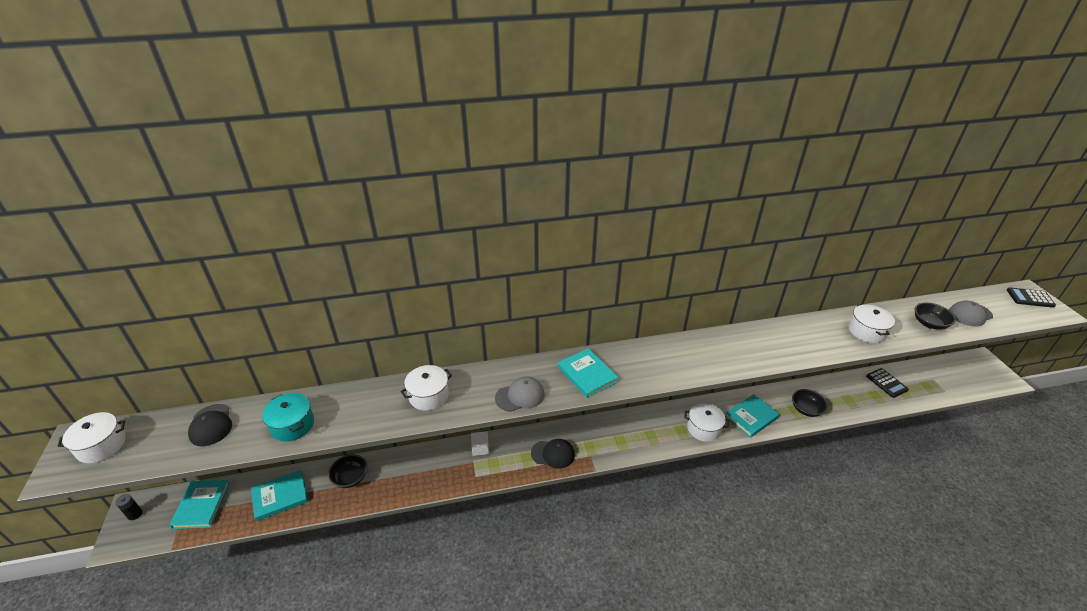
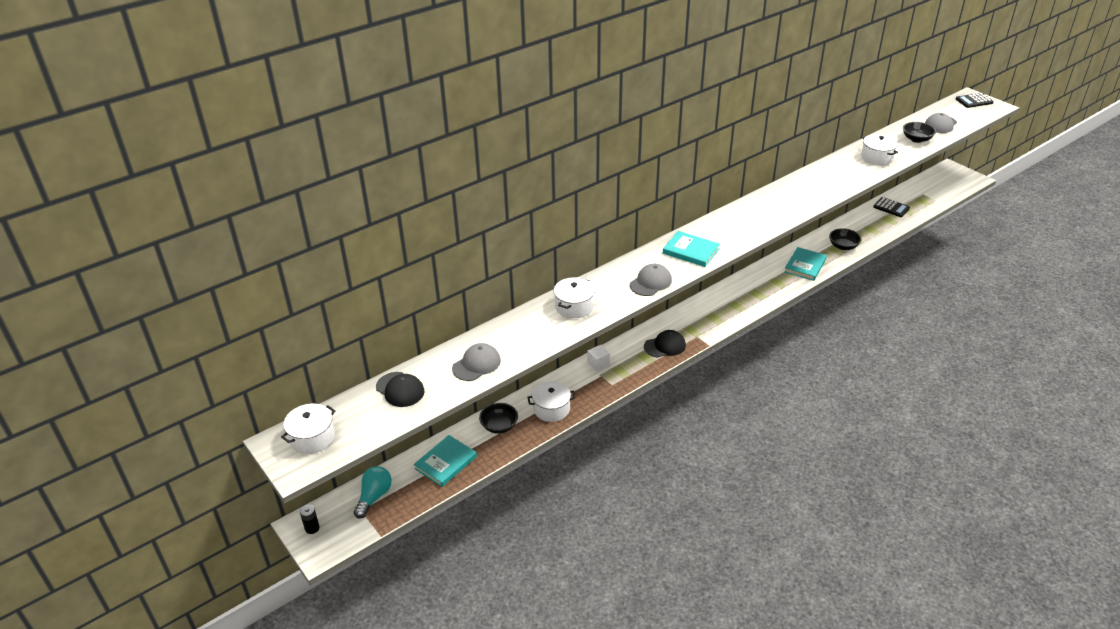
camera: 25 degrees left, 0 degrees up
(201, 505) = (374, 497): turquoise book -> turquoise light bulb
(292, 425) = (476, 364): turquoise pot -> grey cap
(703, 428) = (774, 286): white pot -> white pot (551, 409)

